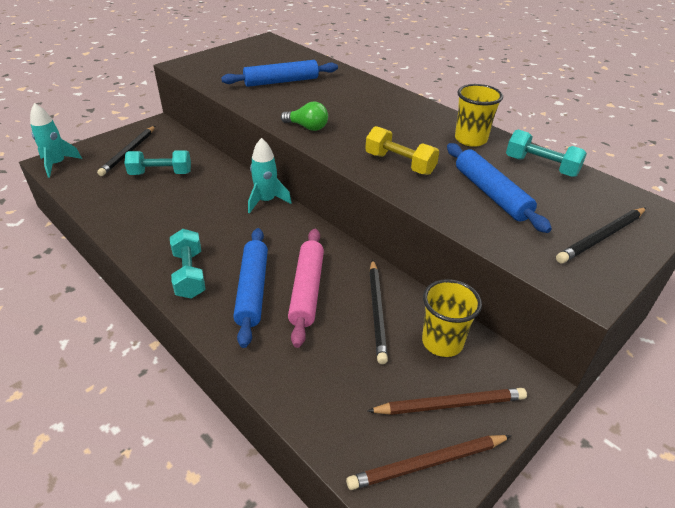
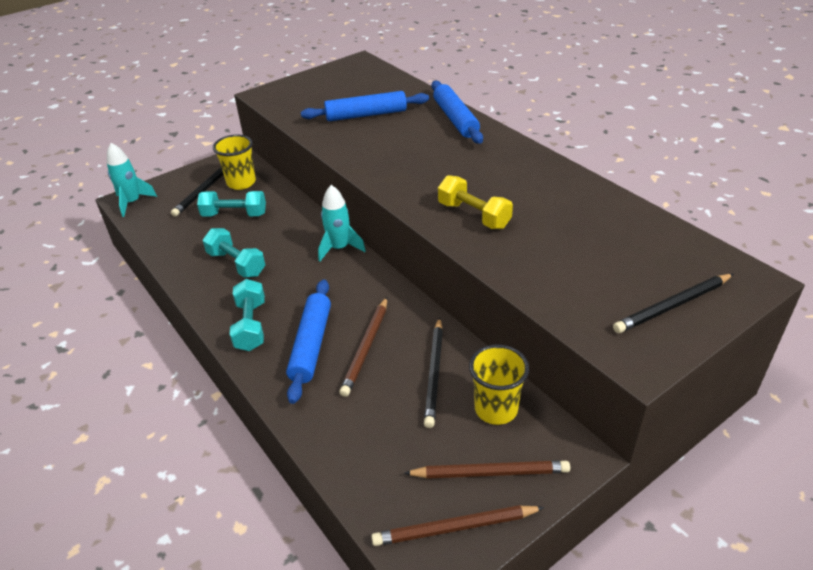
camera: 10 degrees right, 0 degrees up
(307, 127) = (383, 171): green light bulb -> none
(307, 290) = (366, 347): pink rolling pin -> brown pencil
(470, 139) = (559, 187): yellow cup -> yellow cup (241, 183)
(491, 194) = (564, 252): blue rolling pin -> blue rolling pin (455, 119)
(541, 166) = (630, 221): turquoise dumbbell -> turquoise dumbbell (236, 264)

